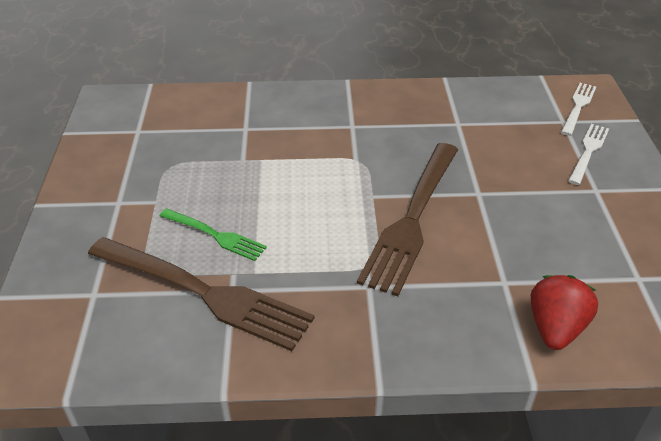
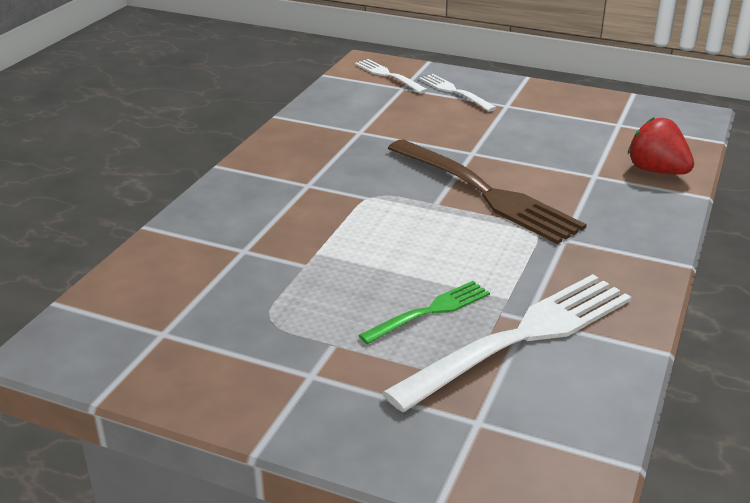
camera: 65 degrees left, 10 degrees down
(204, 293) = (521, 337): brown fork -> white fork

